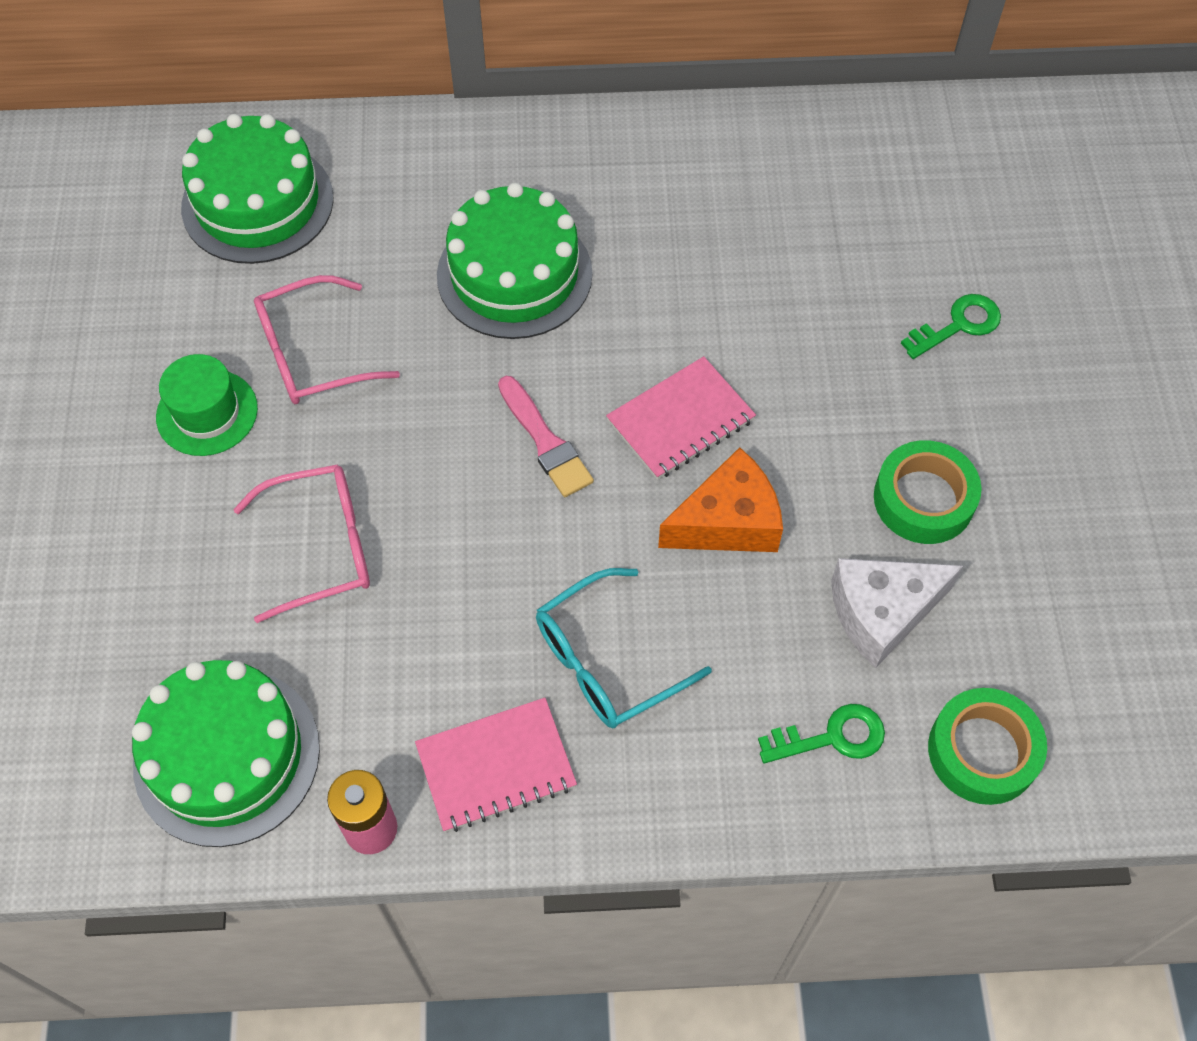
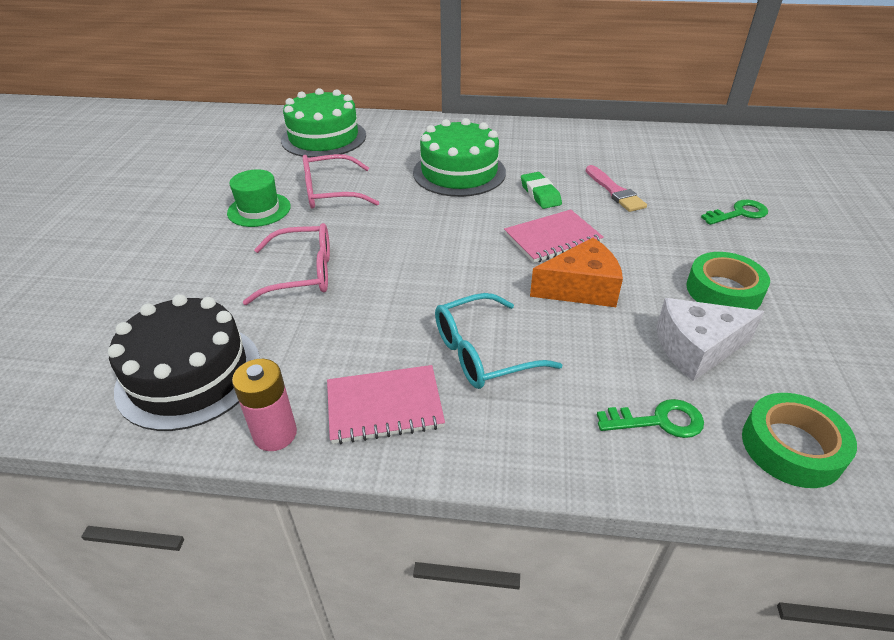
camera: 10 degrees right, 20 degrees down
(227, 756) = (189, 375): green cake -> black cake
(545, 441) = (462, 239): pink brush -> pink brush (614, 191)
(653, 316) = (540, 194): none -> green eraser

